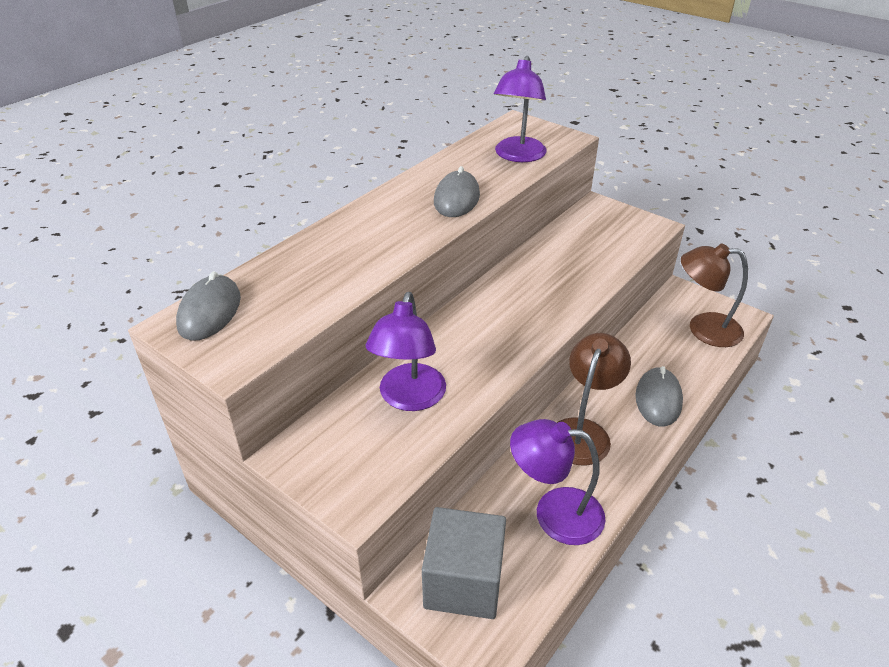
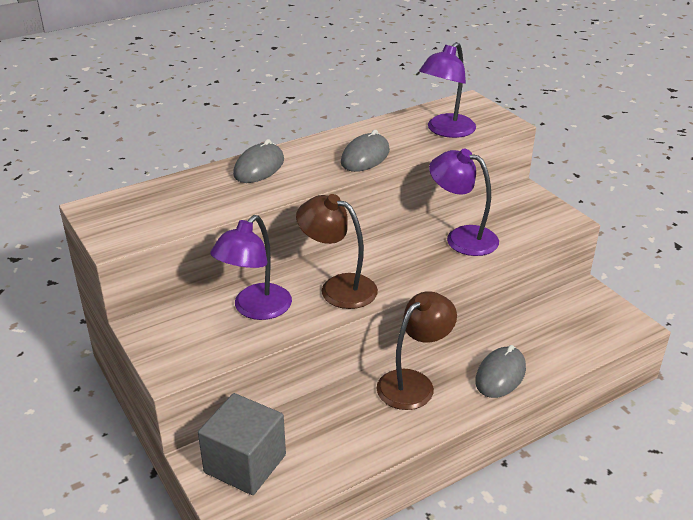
camera: 20 degrees right, 5 degrees down
(209, 311) = (120, 204): grey mouse -> grey mouse (259, 167)
(554, 513) = (348, 437): purple lamp -> purple lamp (462, 238)
(703, 329) = (587, 327): brown lamp -> brown lamp (338, 287)

